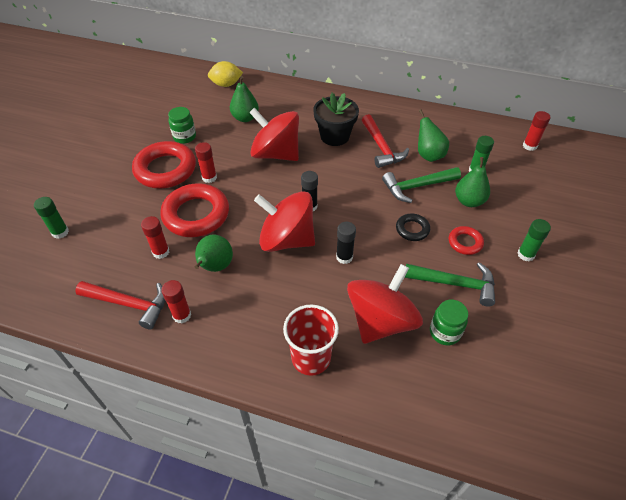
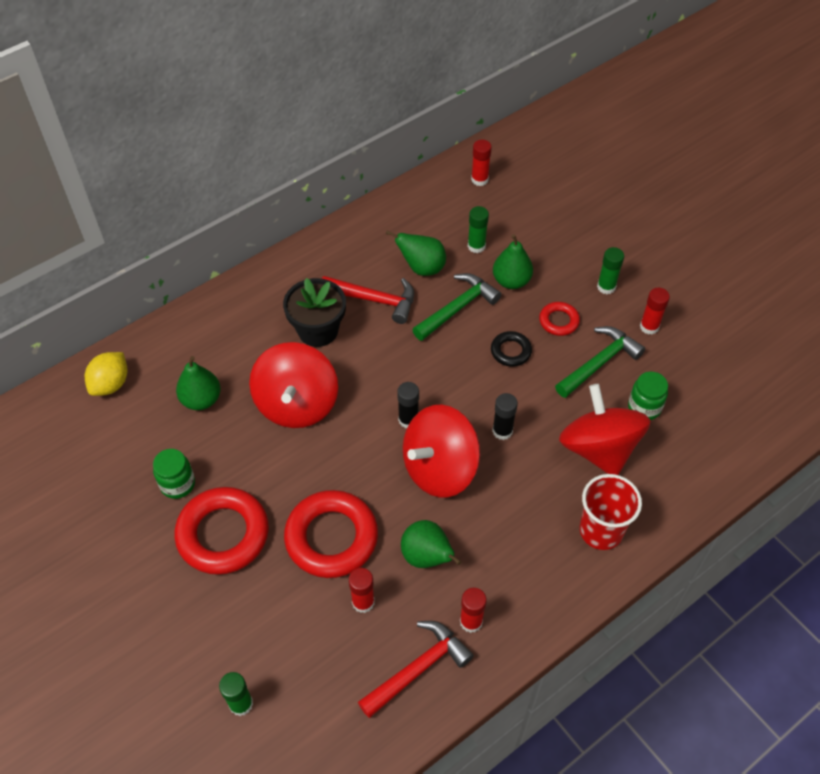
camera: 55 degrees left, 5 degrees up
(209, 177) = (279, 493): red glue stick -> red glue stick (649, 327)
(276, 154) = (297, 404): red spinning top -> red spinning top turned 60 degrees counterclockwise
(417, 186) = (457, 308): green hammer -> green hammer turned 150 degrees counterclockwise

